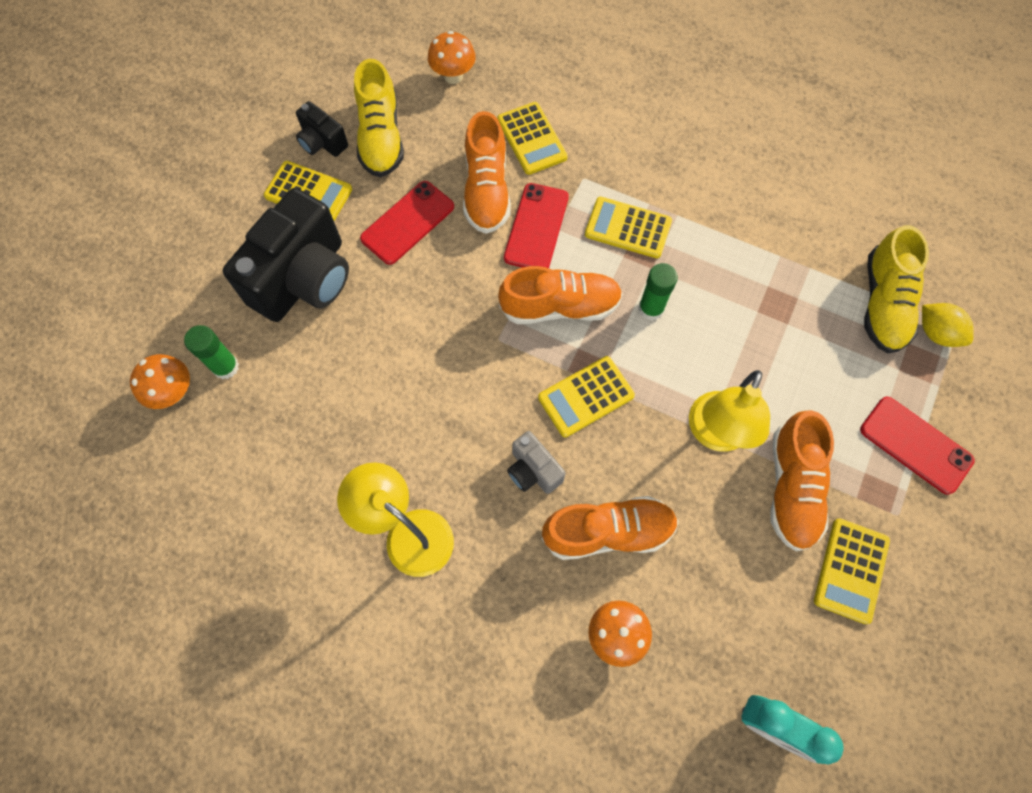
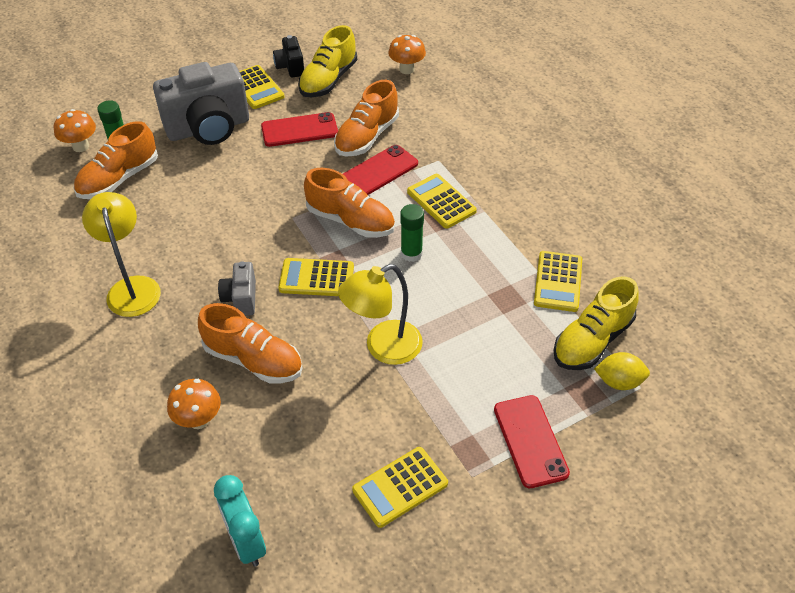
camera: 35 degrees right, 20 degrees down
(304, 279) = (209, 128): black camera -> grey camera
(531, 139) = (424, 124): yellow calculator -> yellow calculator (558, 282)
(792, 487) = (407, 411): orange shoe -> orange shoe (119, 179)
(936, 333) = (619, 381): yellow lemon -> yellow lemon turned 75 degrees counterclockwise

